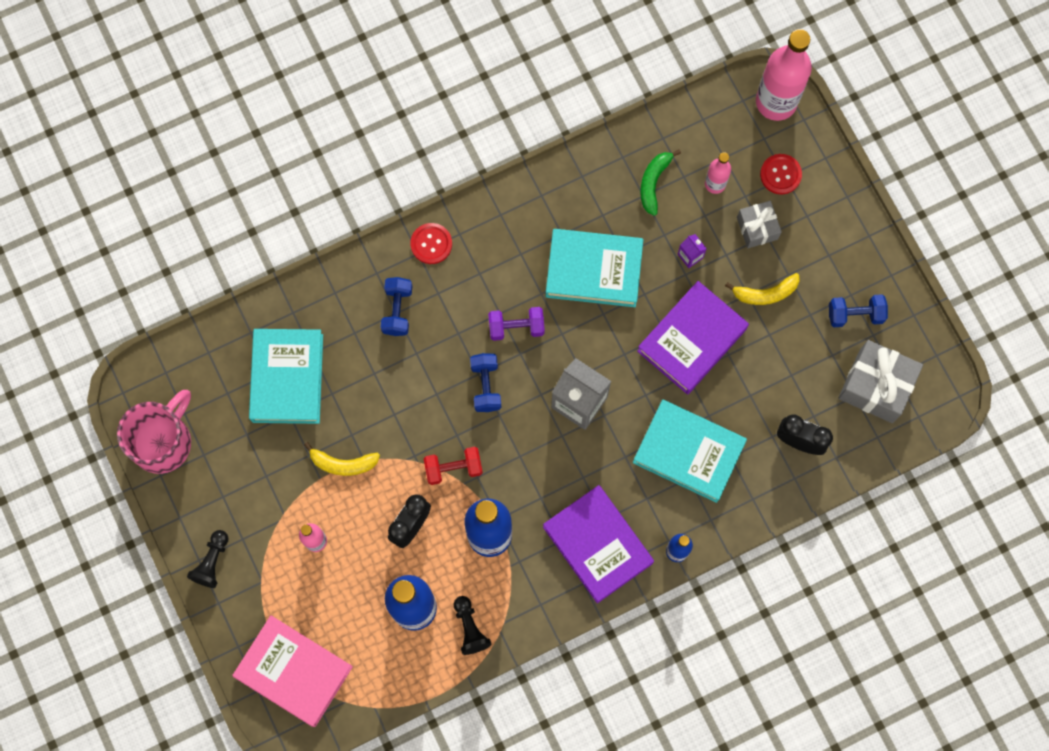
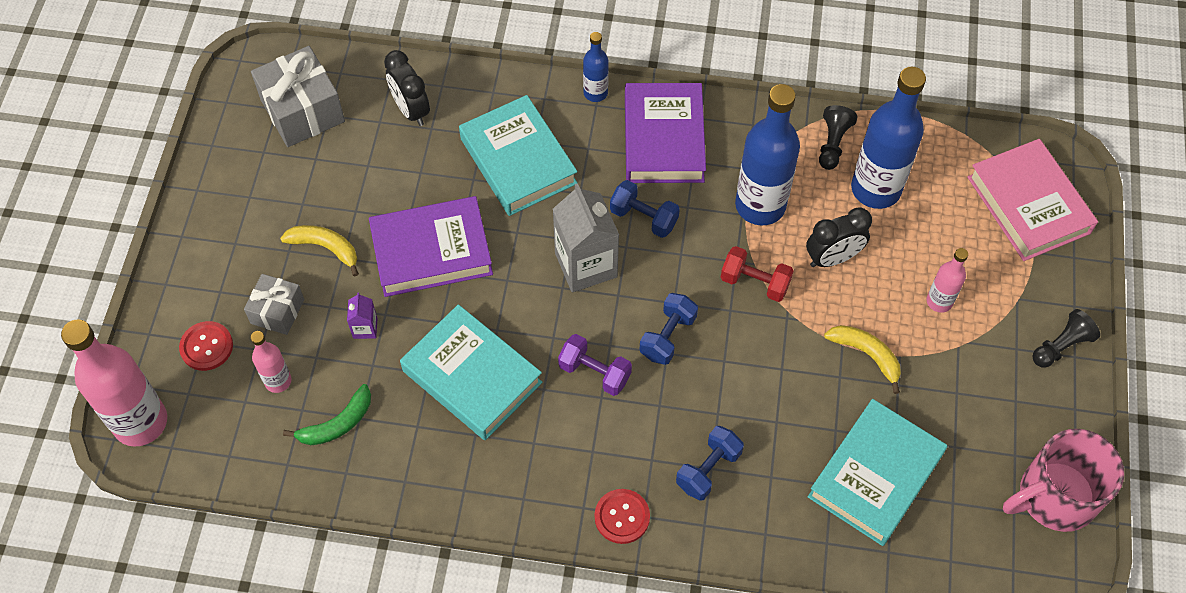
camera: 145 degrees left, 15 degrees down
(855, 314) = (262, 178): blue dumbbell -> blue dumbbell (643, 218)

